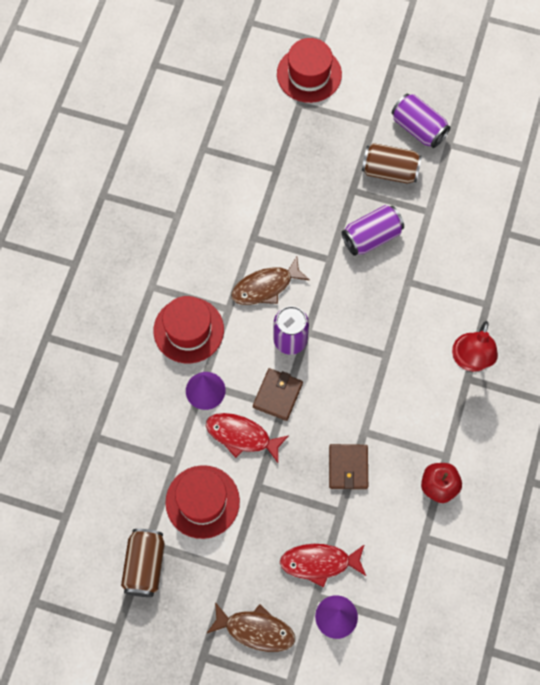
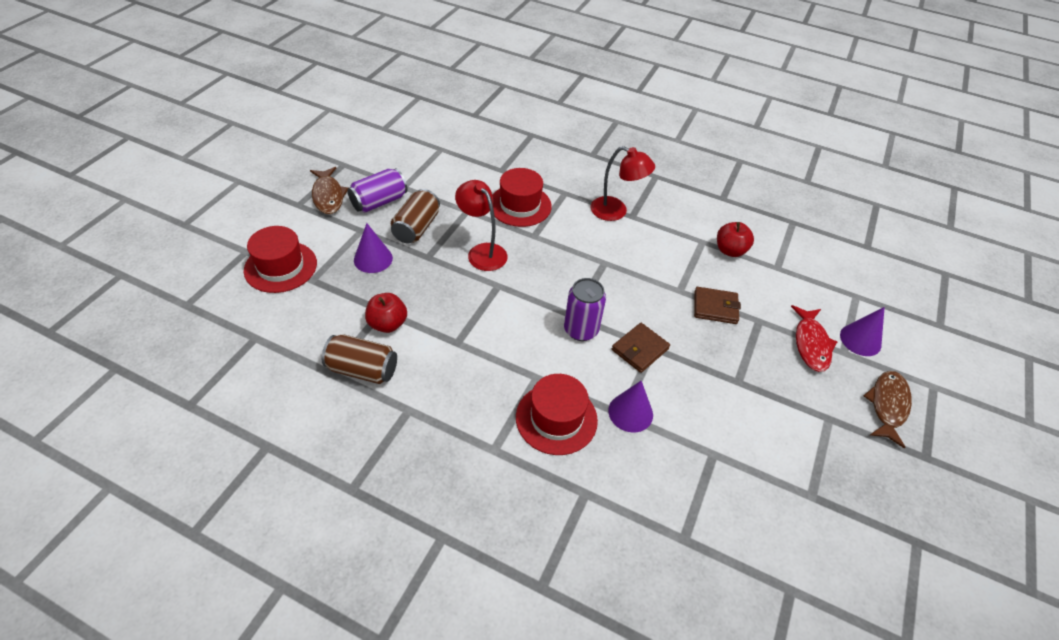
camera: 85 degrees left, 20 degrees down
(145, 565) = (838, 502): brown can -> brown can (362, 370)
(202, 501) = (758, 433): red hat -> red hat (520, 205)
(242, 436) = (684, 387): red fish -> none
(262, 177) = (387, 324): none -> red apple
(265, 287) = (517, 340): brown fish -> brown fish (328, 196)
(277, 395) = (640, 349): brown wallet -> brown wallet turned 75 degrees counterclockwise
(337, 145) = (373, 259): none -> purple cone
(371, 237) = (482, 252): purple can -> red lamp

